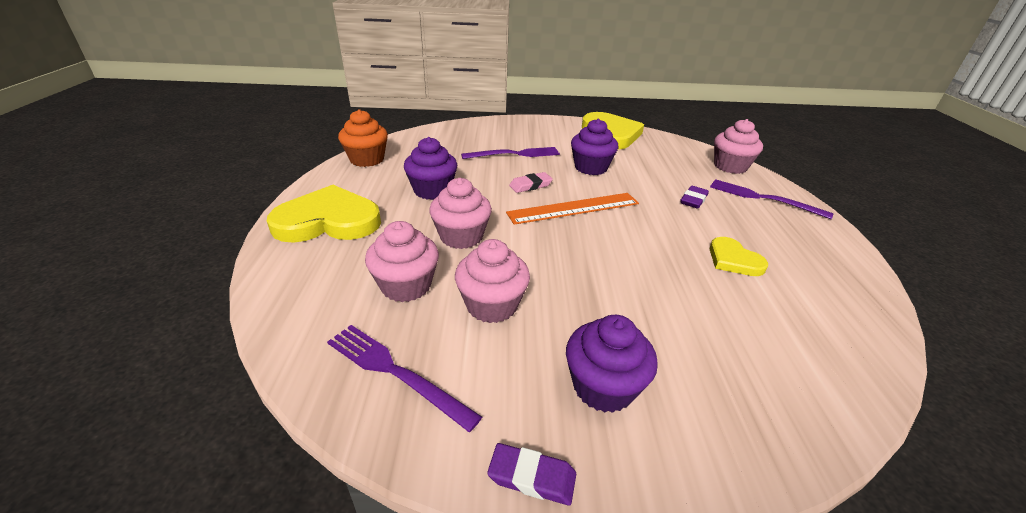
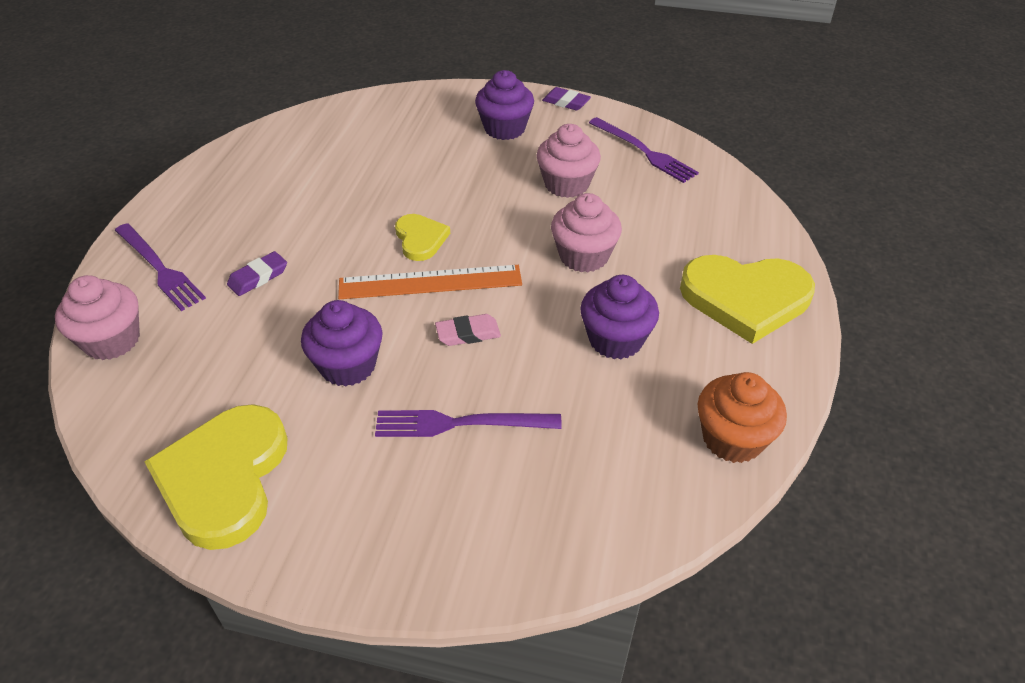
camera: 165 degrees left, 10 degrees up
(406, 286) = (642, 209): pink cupcake -> none
(733, 260) = (309, 195): yellow heart -> yellow heart (420, 239)

